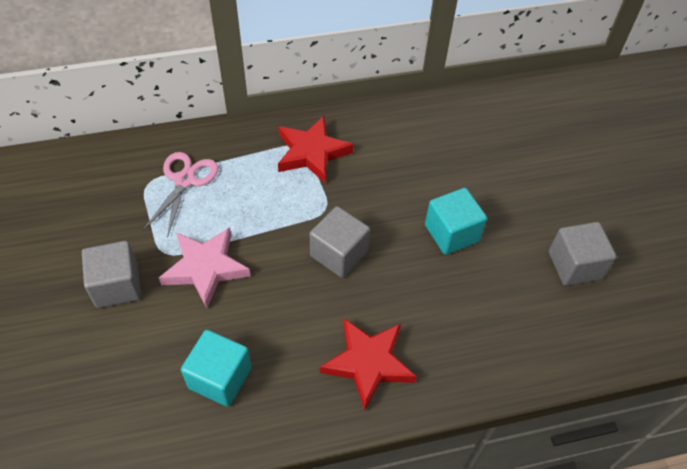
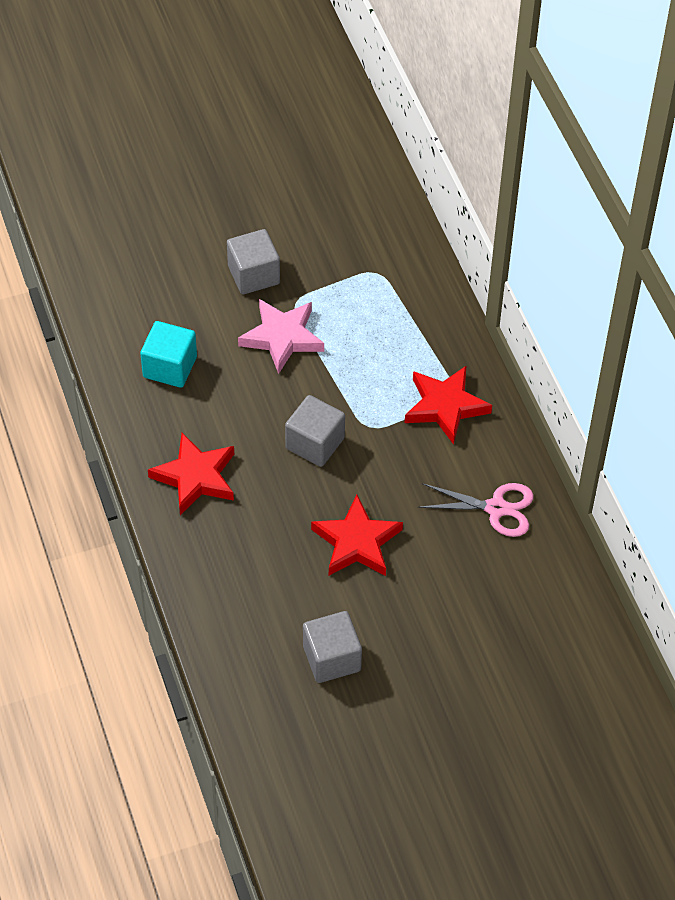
camera: 85 degrees right, 0 degrees up
(185, 180) = (386, 302): pink scissors -> pink scissors (496, 508)
(451, 233) = (356, 542): turquoise cube -> red star

